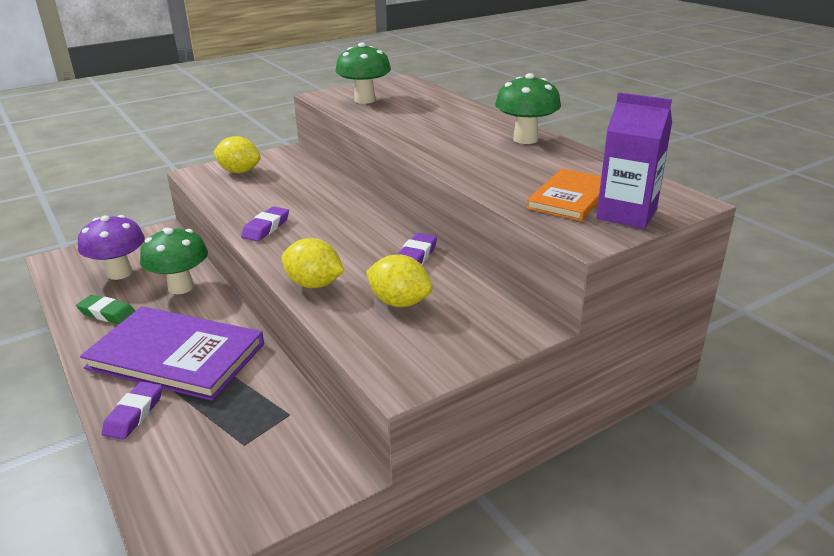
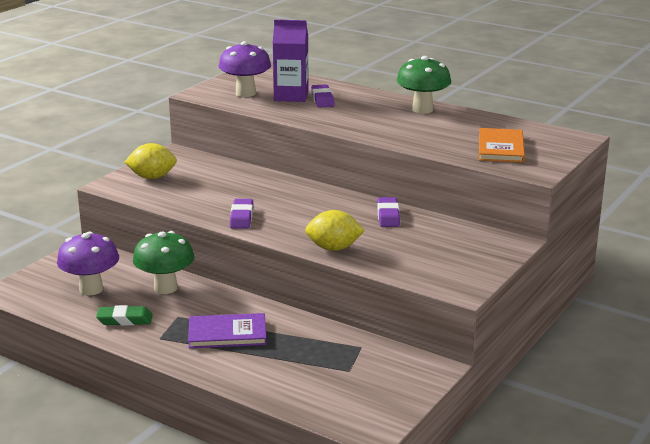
camera: 25 degrees left, 5 degrees down
(134, 414) = (243, 375): purple eraser -> purple eraser (322, 99)
(176, 356) = (227, 333): purple book -> purple book, size x0.59
(364, 100) = (245, 93): green mushroom -> purple mushroom
(399, 302) = (410, 247): yellow lemon -> none
(626, 214) = (547, 153): purple carton -> purple carton (291, 96)

